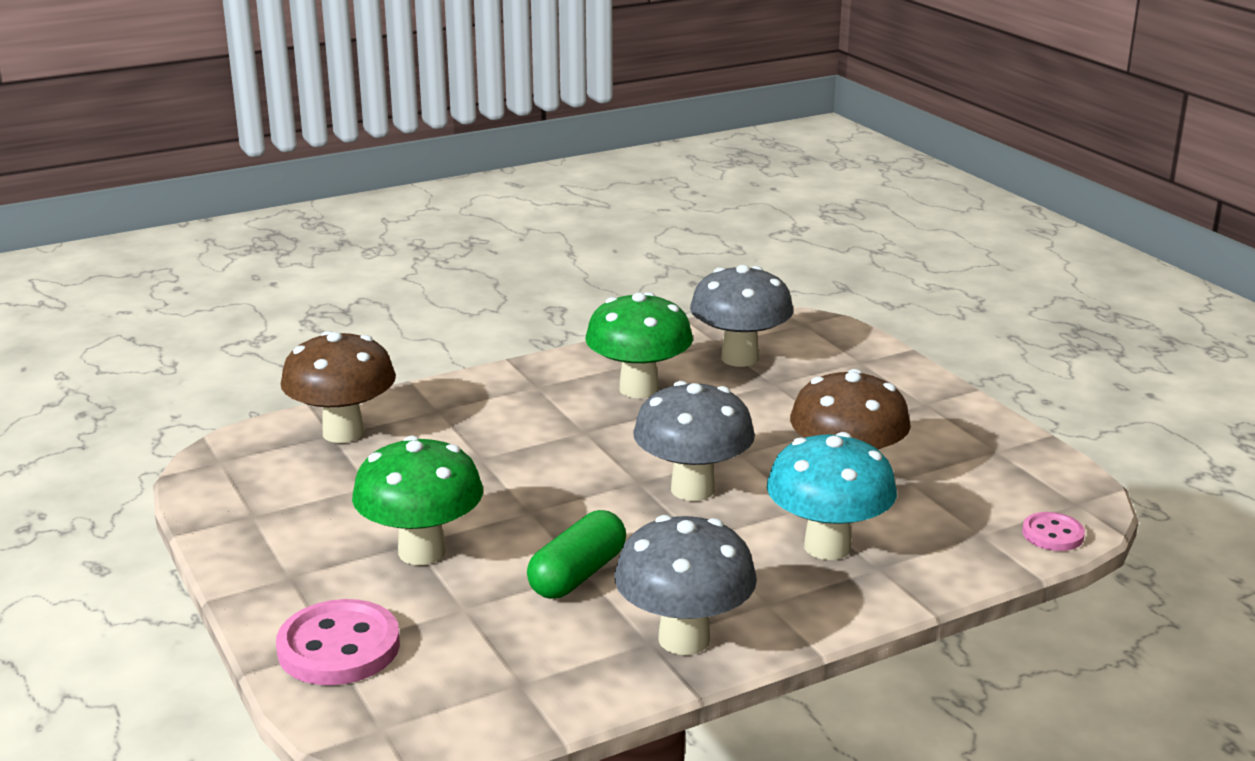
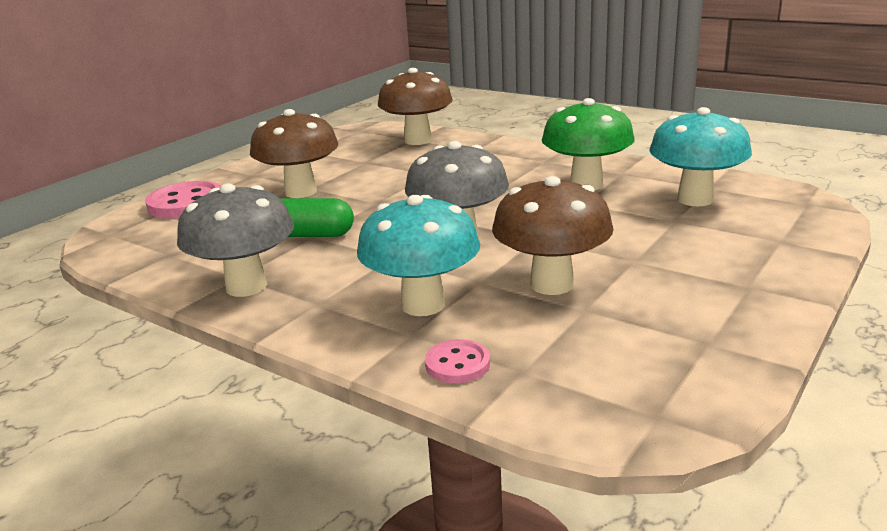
camera: 65 degrees right, 0 degrees up
(422, 552) = (301, 192): green mushroom -> brown mushroom
(739, 358) = (695, 199): grey mushroom -> turquoise mushroom
(1052, 534) = (566, 413): pink button -> pink button (457, 364)

